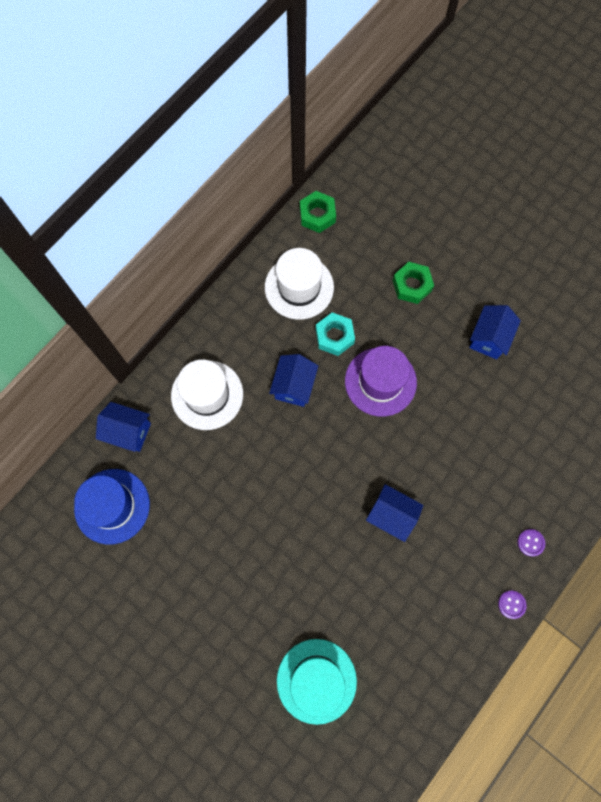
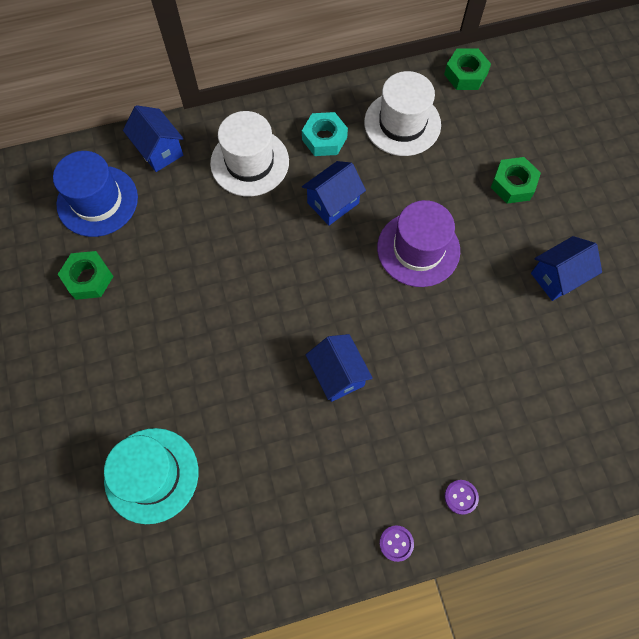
camera: 35 degrees right, 5 degrees down
(155, 572) = (88, 278): none -> green nut
(334, 336) = (404, 184): turquoise nut -> turquoise nut (324, 138)

